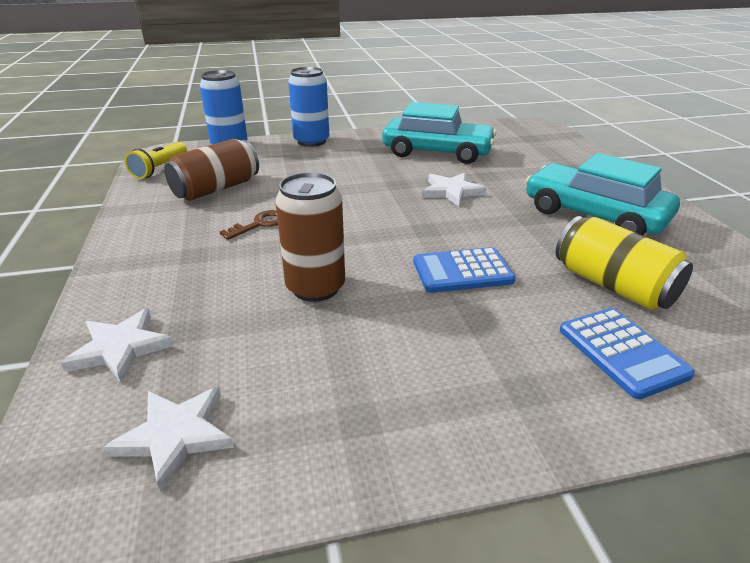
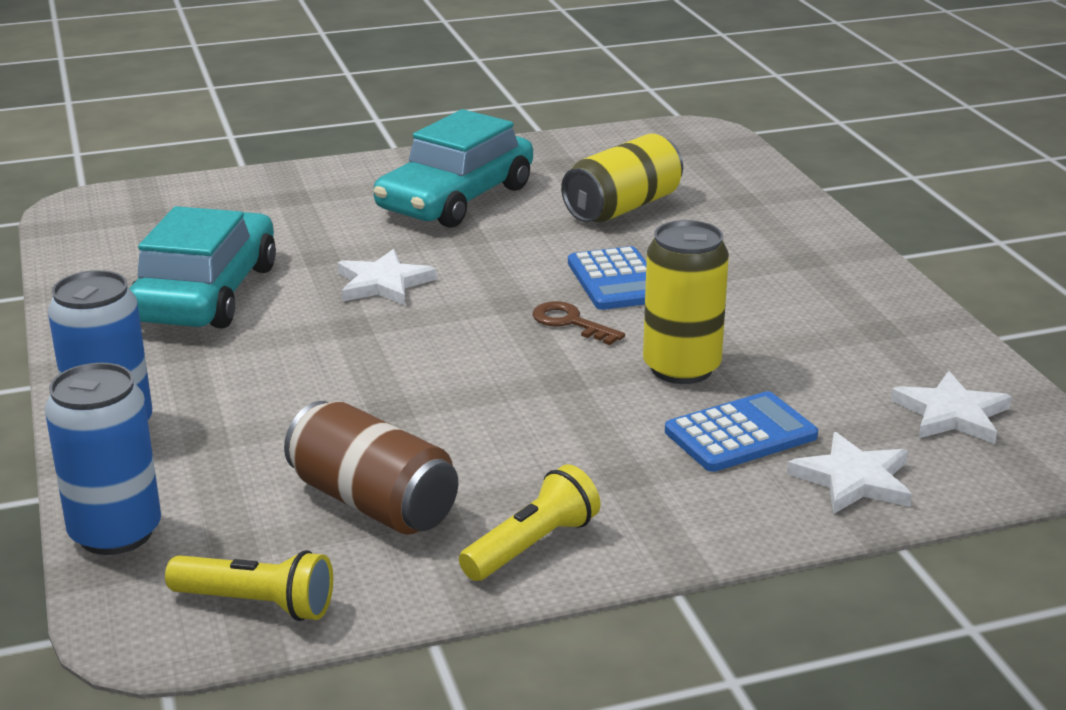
camera: 95 degrees left, 5 degrees down
(148, 224) = (532, 546): none -> yellow flashlight
(259, 224) = (516, 433): brown key -> brown key (570, 322)
(315, 287) = (681, 368): brown can -> yellow can
(622, 352) = (734, 216): blue calculator -> blue calculator (740, 434)

